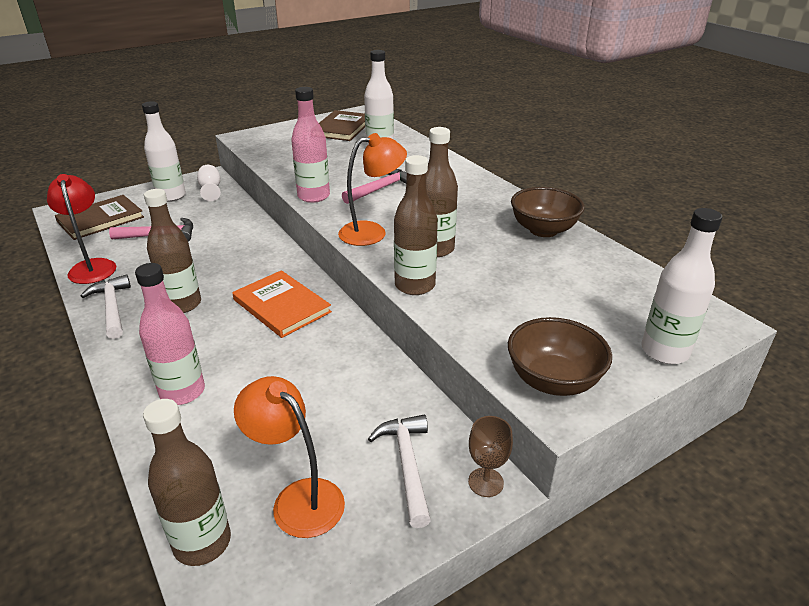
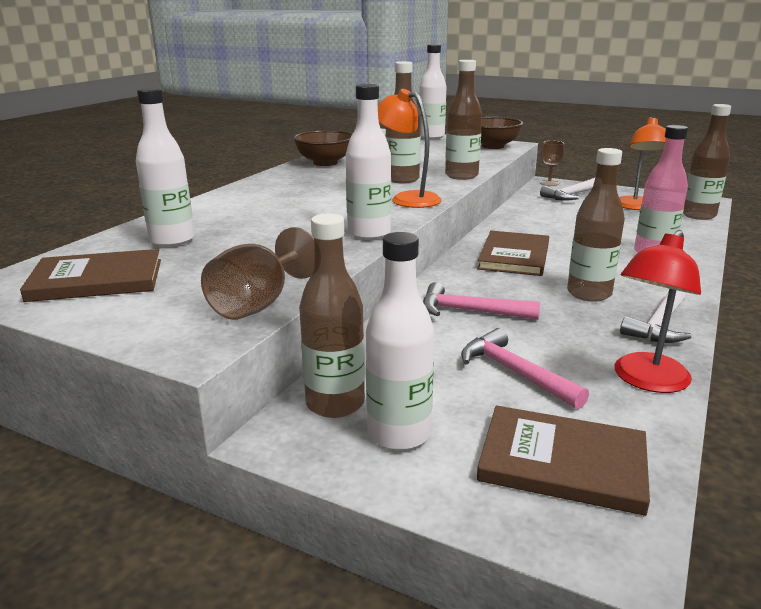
camera: 120 degrees left, 10 degrees down
(211, 190) = (335, 403): white goblet -> brown bottle
(261, 152) = (258, 304): none -> brown goblet
(282, 306) = (514, 256): orange book -> brown book
(313, 196) = (369, 233): pink bottle -> white bottle
(381, 188) = (310, 214): pink hammer -> pink hammer (470, 311)

